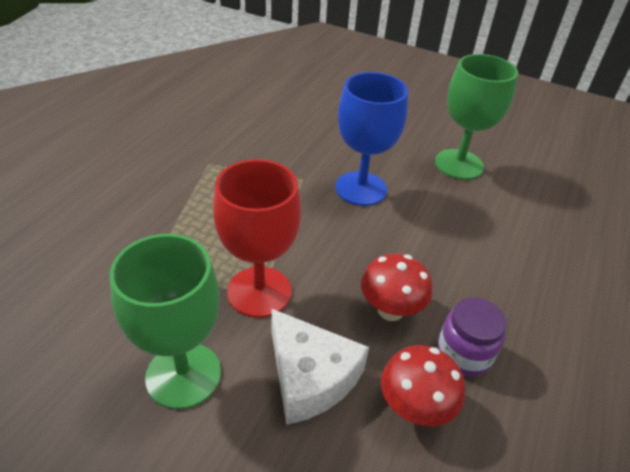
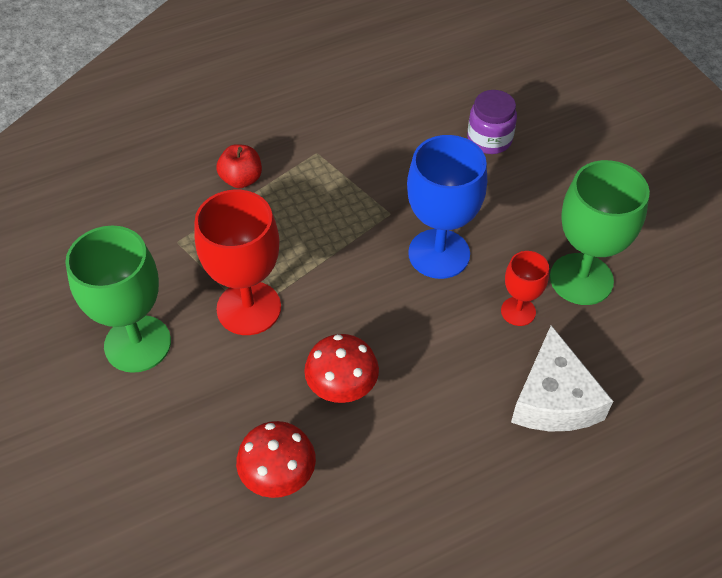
camera: 40 degrees right, 10 degrees up
(163, 204) = (241, 179): none -> red apple
(310, 376) = (224, 402): white cheese -> white cheese (554, 399)
(445, 199) = (518, 311): none -> red goblet
(463, 354) = (365, 465): purple jar -> purple jar (489, 140)

